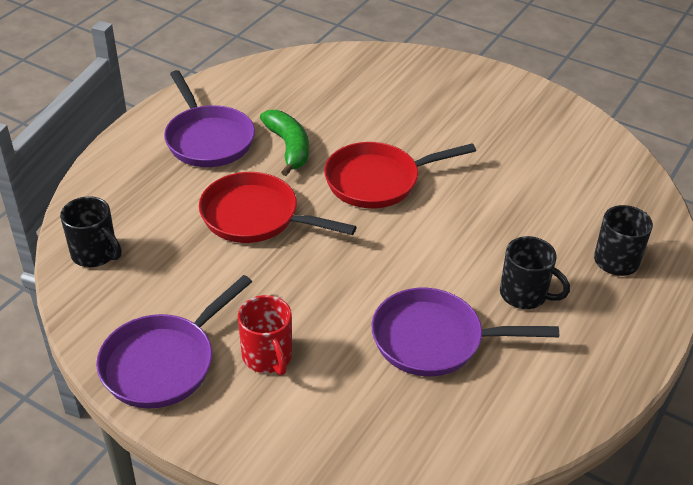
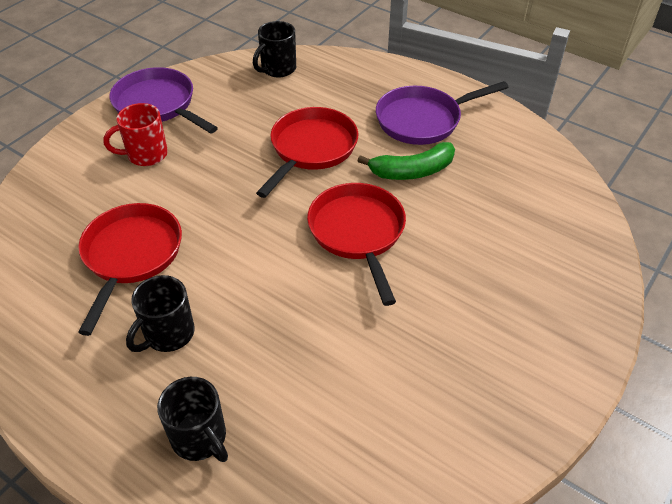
camera: 95 degrees right, 5 degrees up
(434, 339) = (131, 256): purple pan -> red pan

